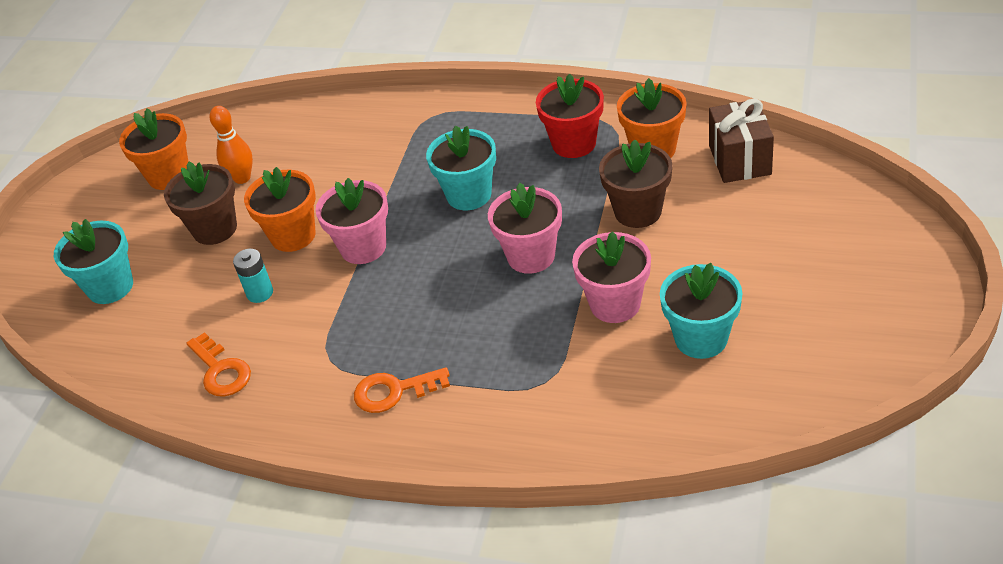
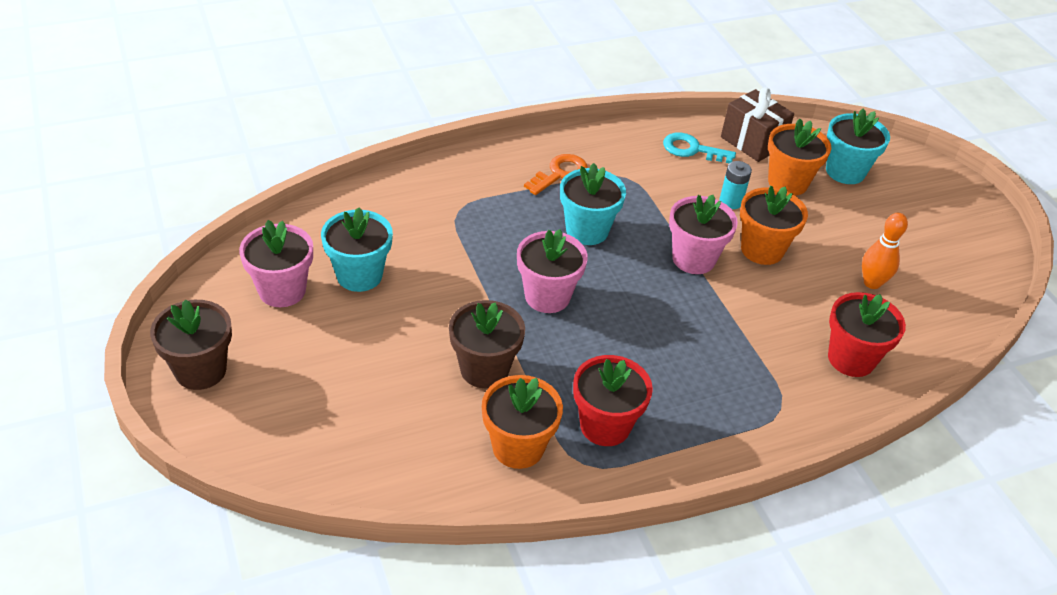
camera: 135 degrees right, 0 degrees up
(169, 175) = (936, 264): orange flower pot -> orange flower pot (787, 182)
(215, 229) = (831, 234): brown flower pot -> brown flower pot (200, 370)
(221, 370) = (692, 149): orange key -> turquoise key
(338, 131) = (851, 359): none -> red flower pot
(469, 195) = (654, 334): turquoise flower pot -> turquoise flower pot (587, 230)
(615, 304) = (446, 280): pink flower pot -> pink flower pot (282, 290)
(739, 160) = (418, 465): brown gift -> brown gift (752, 142)

